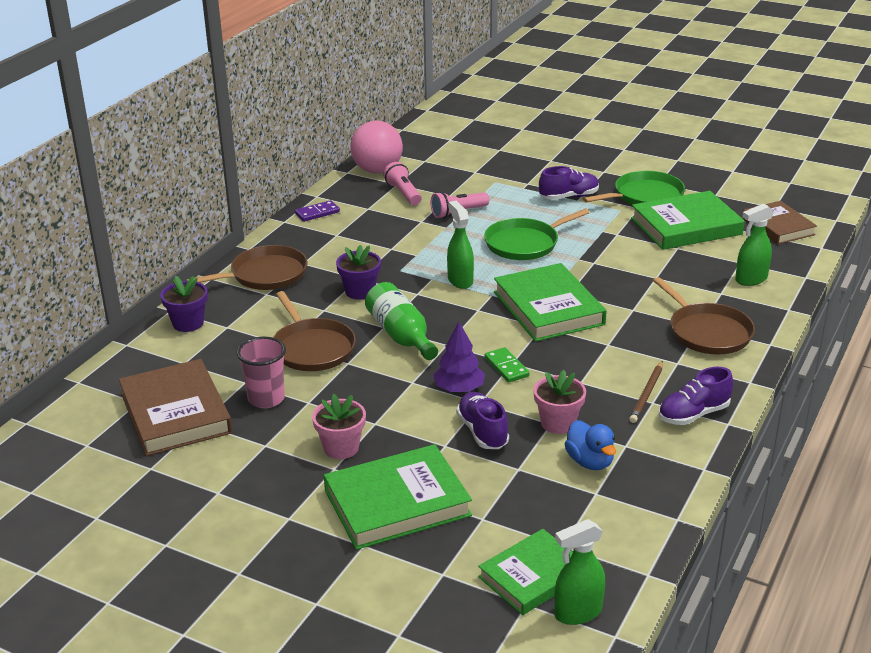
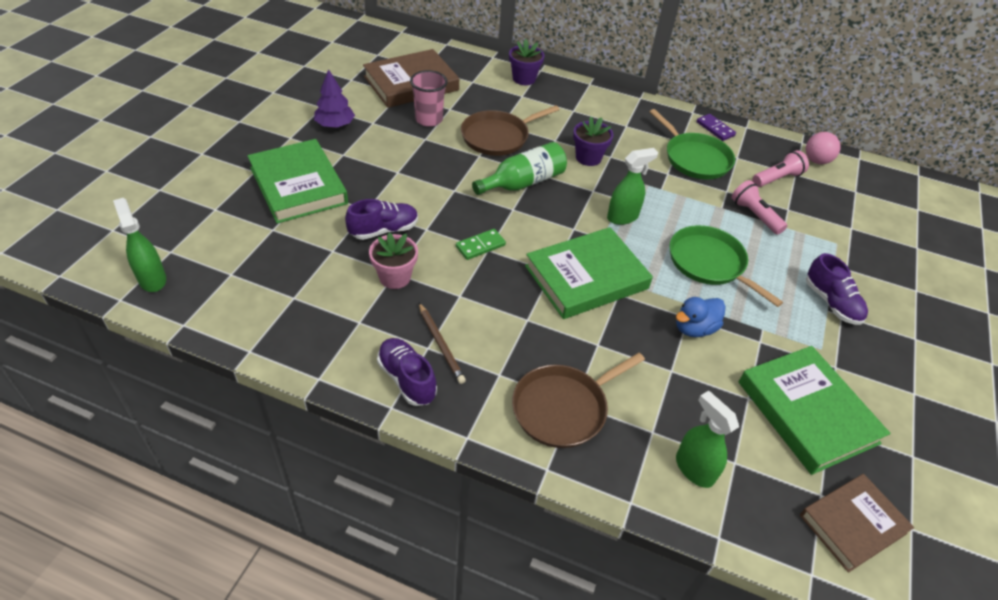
camera: 80 degrees right, 15 degrees up
(265, 275) = (601, 108): brown pan -> none
(341, 448) = (367, 156): pink flower pot -> none
(377, 170) = (816, 161): pink ball -> pink ball, size x0.60
(459, 389) = (445, 216): purple tree -> purple tree (335, 125)
(533, 576) = (199, 256): green book -> none
(590, 462) = (337, 296): blue duck -> blue duck (694, 328)
(645, 196) = (869, 376): green pan -> green pan (694, 158)
(647, 394) = (441, 344): brown pencil -> brown pencil turned 135 degrees counterclockwise

